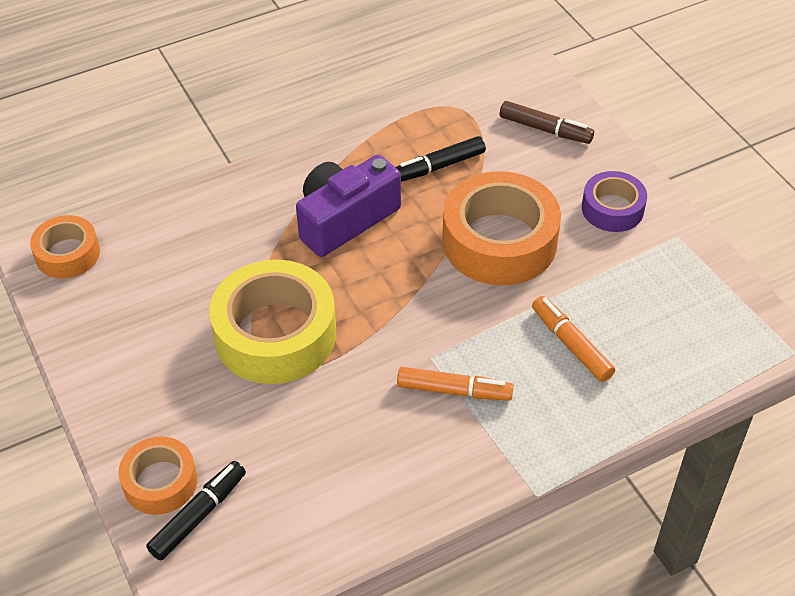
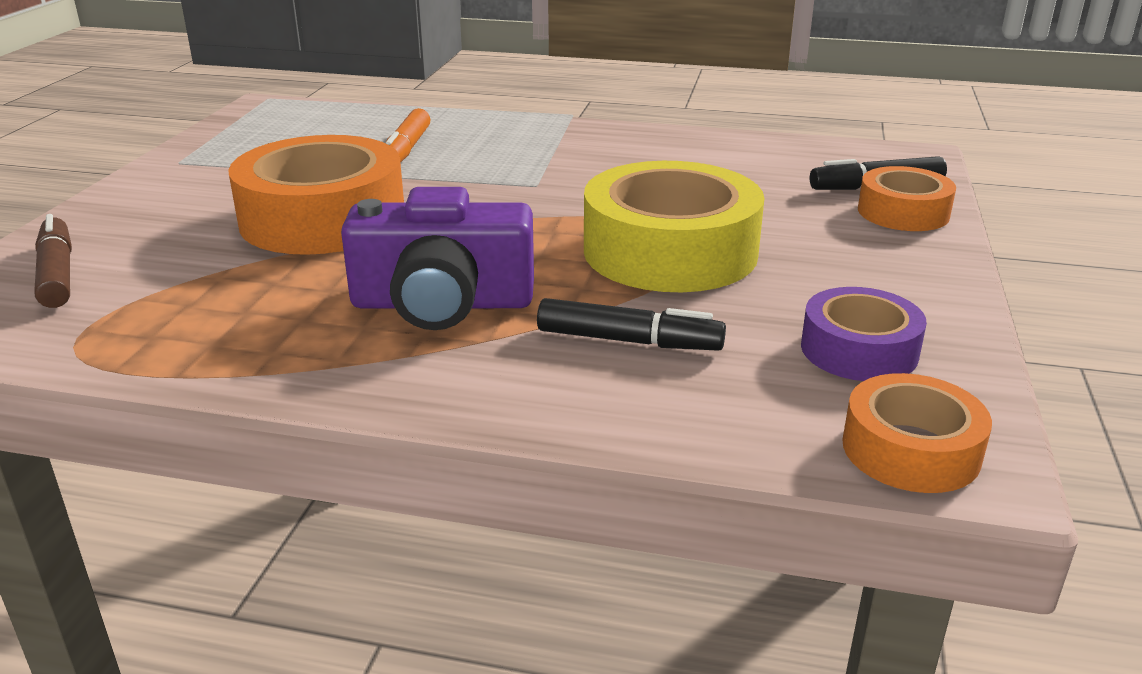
camera: 140 degrees left, 20 degrees down
(438, 166) = (240, 299): black marker -> black marker (629, 341)
(454, 391) = (548, 164): orange marker -> none
(612, 209) = (176, 195): purple tape -> purple tape (859, 350)

